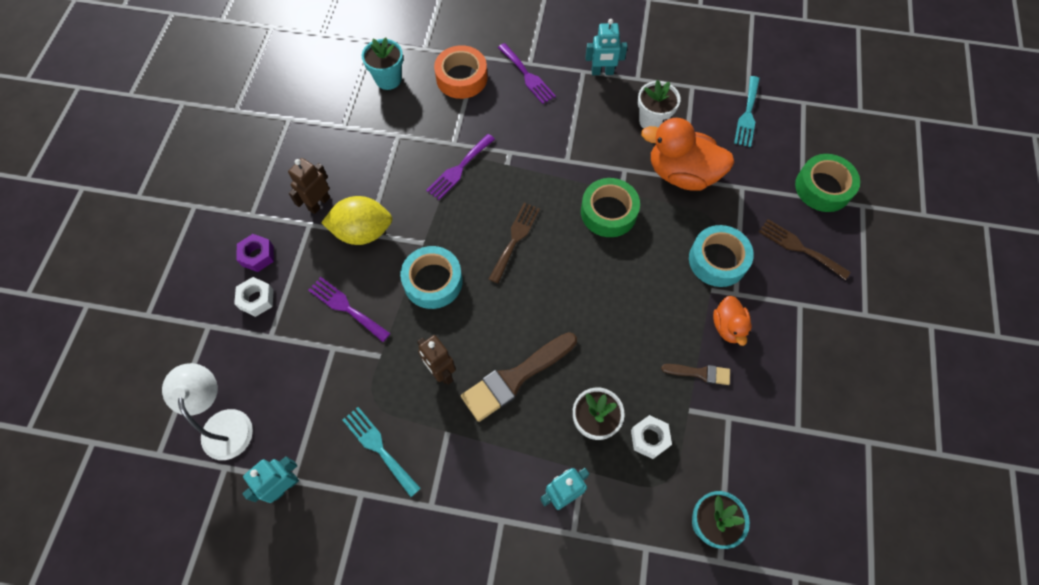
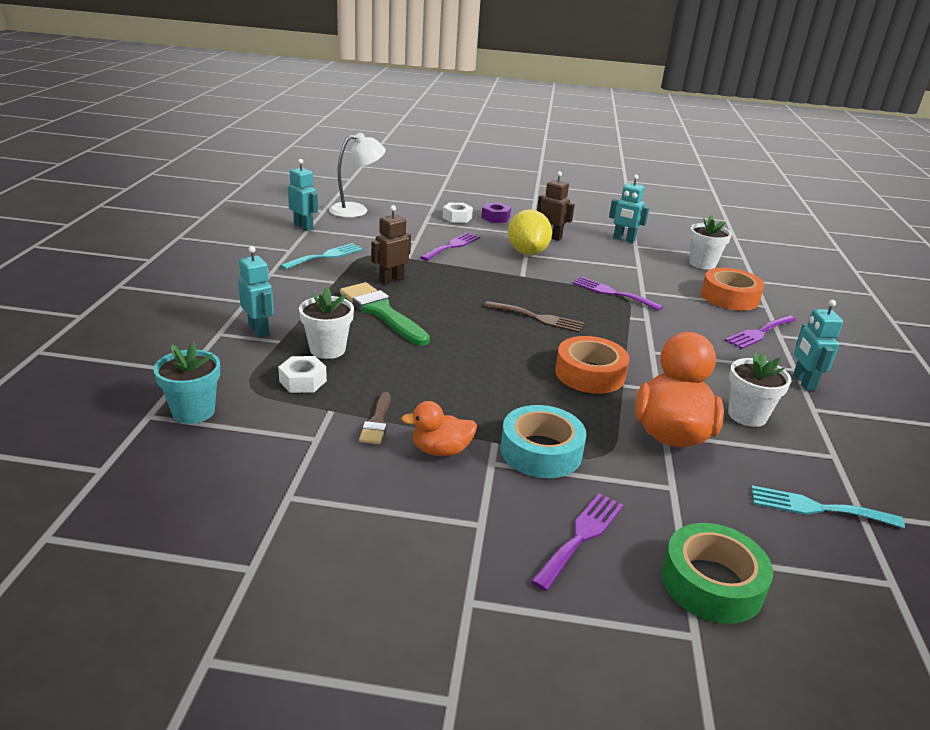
camera: 85 degrees right, 35 degrees down
(326, 134) = (624, 239): none -> turquoise robot
(388, 79) = (702, 264): turquoise flower pot -> white flower pot
(433, 281) = (482, 279): turquoise tape -> none
(515, 378) = (381, 312): brown brush -> green brush
(608, 212) = (589, 374): green tape -> orange tape
(799, 248) = (581, 536): brown fork -> purple fork

